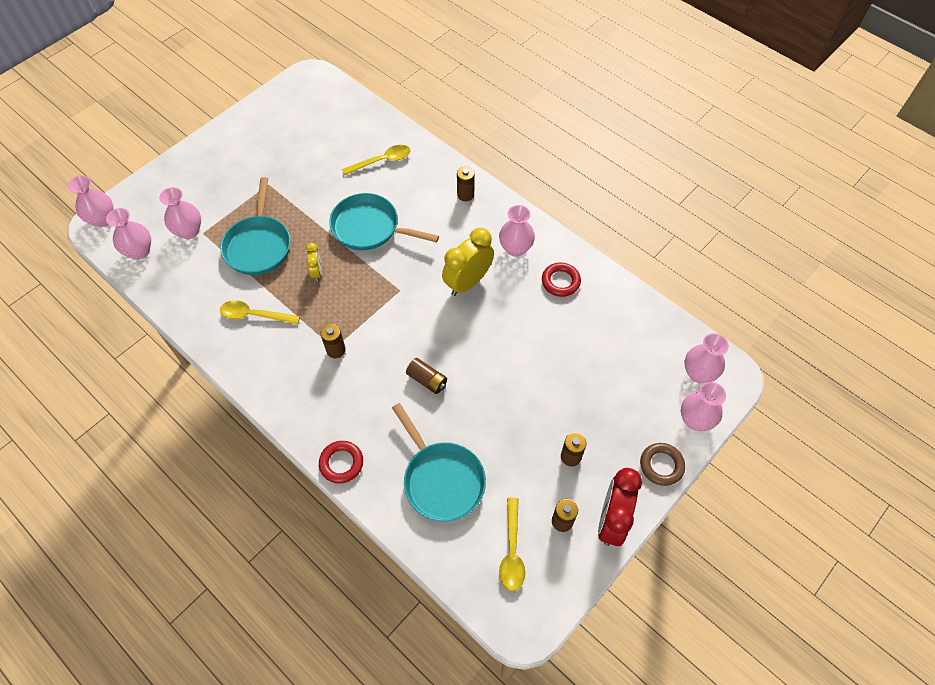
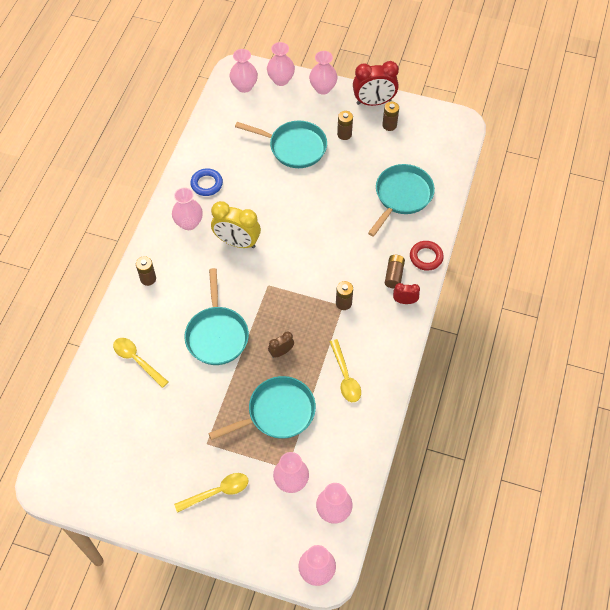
camera: 115 degrees left, 0 degrees up
(300, 411) = (404, 301): none -> red clock
(317, 272) = (281, 352): yellow clock -> brown clock
(427, 380) = (335, 234): brown battery -> brown battery (394, 275)
(512, 551) = (423, 143): yellow spoon -> yellow spoon (218, 492)
(560, 281) = (206, 184): red ring -> blue ring
(575, 389) = (294, 147): none -> turquoise pan
(661, 465) = (323, 88): brown ring -> pink vase

